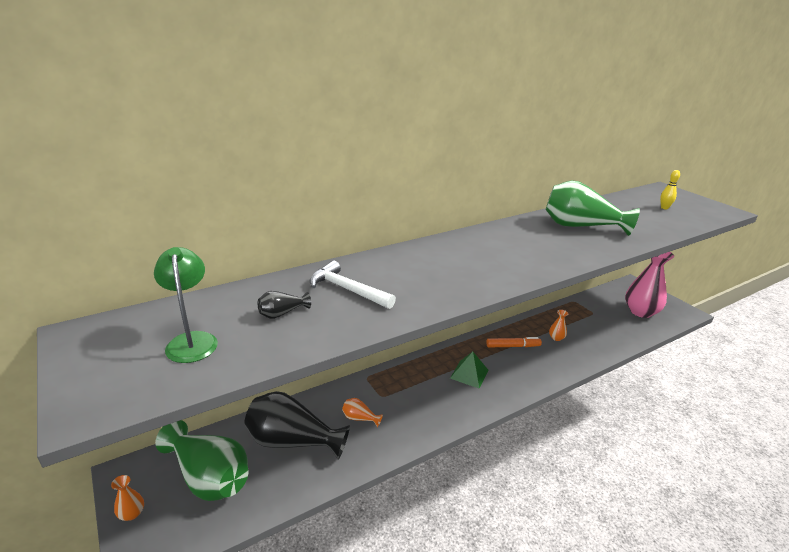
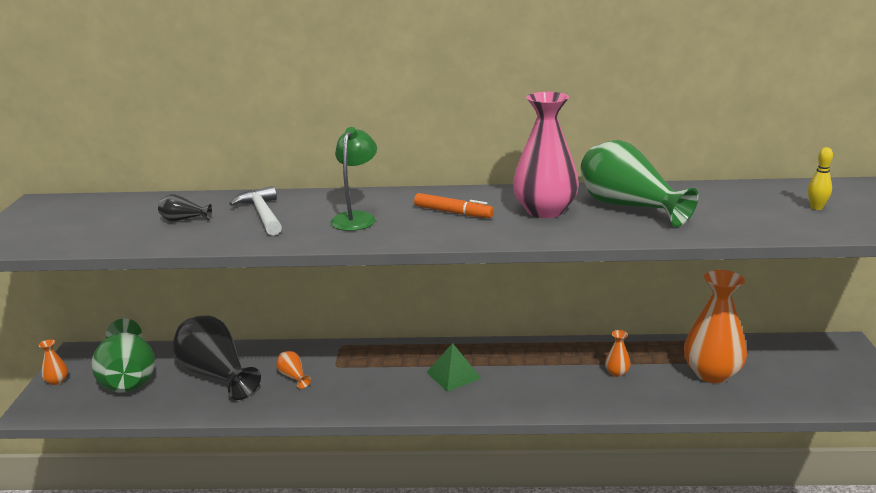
camera: 35 degrees right, 5 degrees down
(192, 340) = (97, 222): green lamp -> green lamp (356, 218)
(513, 346) = (544, 365): orange marker -> orange marker (453, 212)
(600, 322) = (712, 373): none -> orange vase
(640, 312) = (801, 379): pink vase -> pink vase (544, 211)

